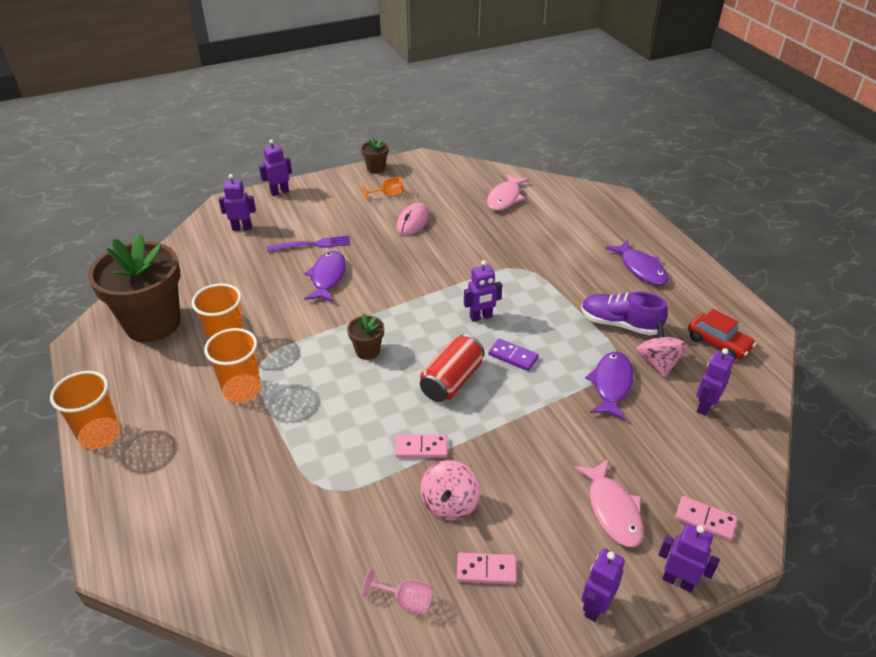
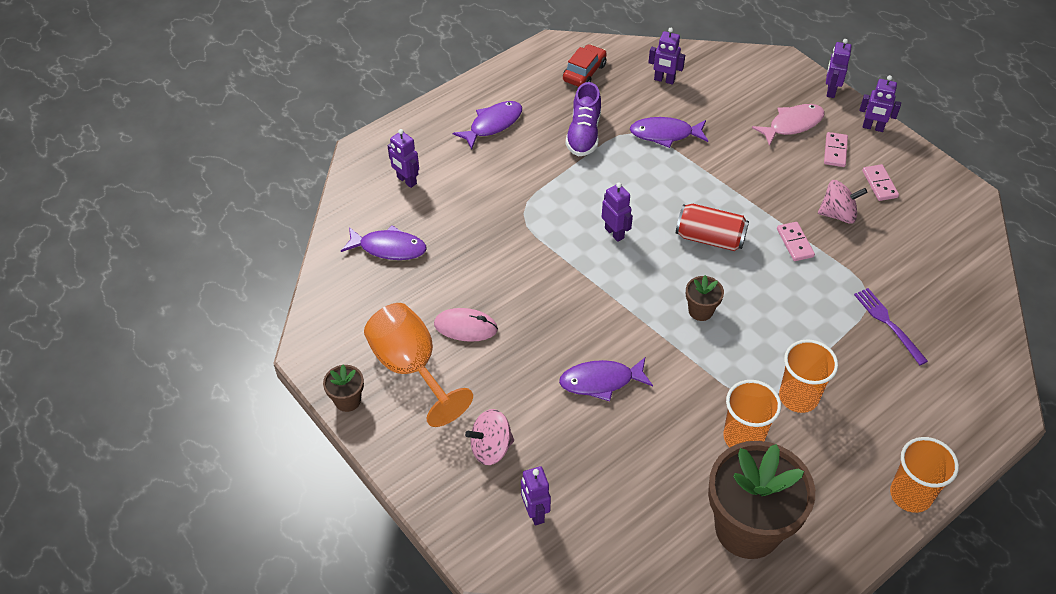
camera: 105 degrees left, 10 degrees up
(279, 192) = (436, 500): purple robot -> purple robot (406, 180)
(312, 244) = (544, 417): purple fork -> purple fork (888, 323)
(388, 195) = (411, 368): orange goblet -> orange goblet, size x2.34
(406, 601) = (928, 222): pink goblet -> none
(505, 198) = (389, 248): pink fish -> purple fish
(513, 356) = (659, 201): purple domino -> none
(658, 363) = (625, 107): pink spinning top -> pink spinning top (491, 448)
(705, 519) = (774, 79): pink domino -> pink domino (835, 151)

